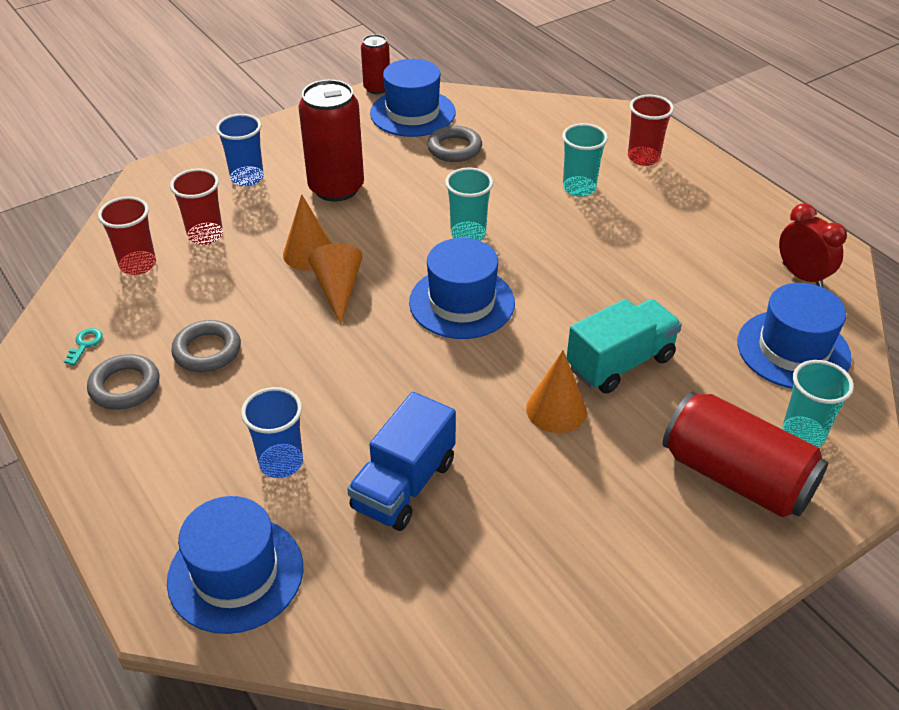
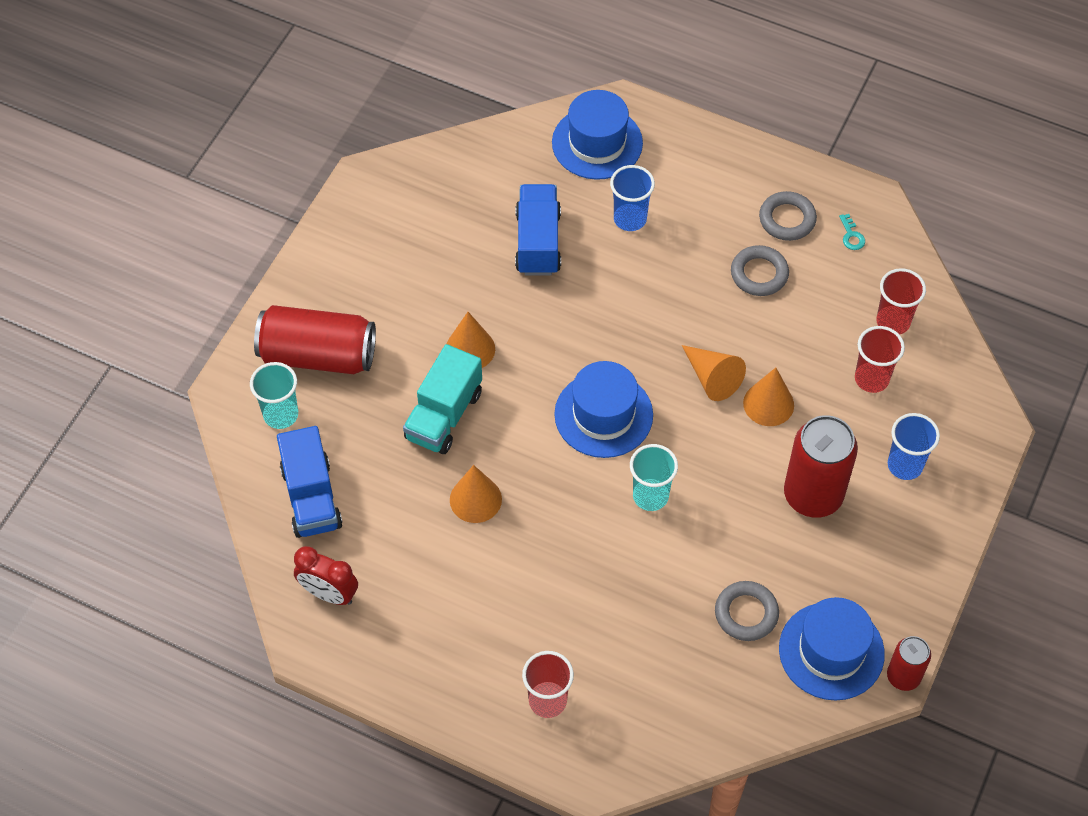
camera: 150 degrees right, 15 degrees up
(579, 188) = (587, 615): turquoise cup -> none
(627, 289) = (475, 499): none -> orange cone
(793, 350) = (311, 497): blue hat -> blue truck

